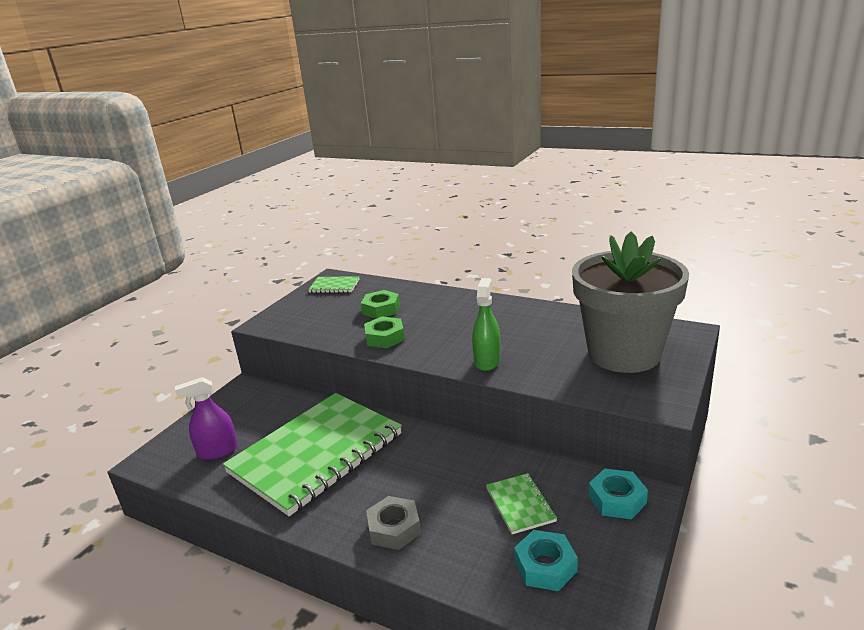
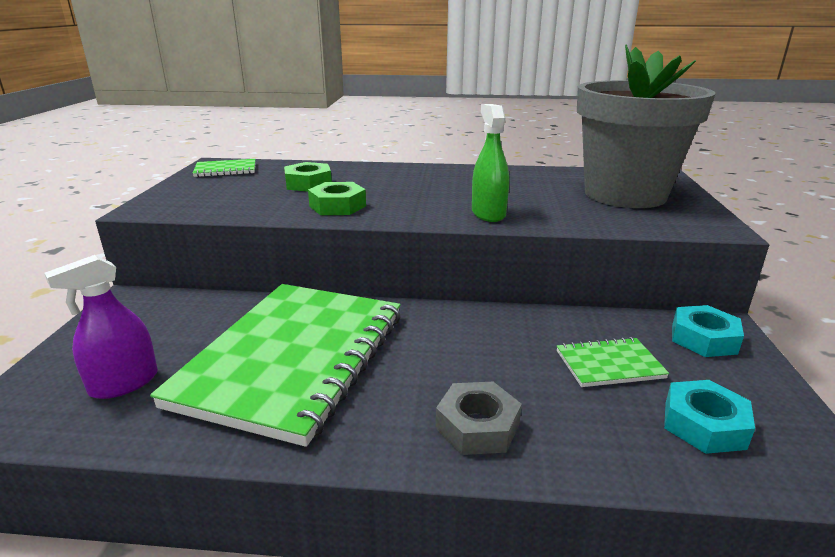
camera: 25 degrees left, 0 degrees up
(520, 505) = (609, 364): green notebook -> green notebook turned 60 degrees counterclockwise

